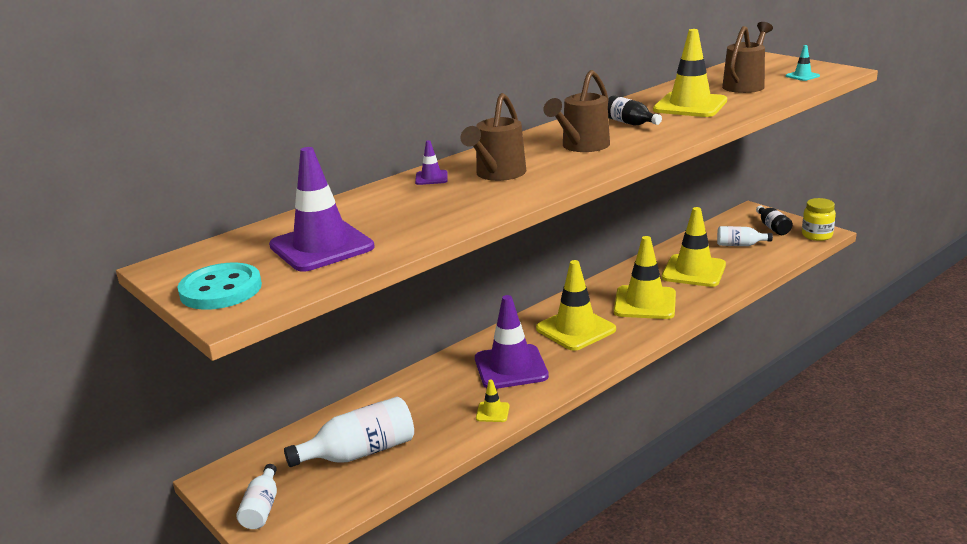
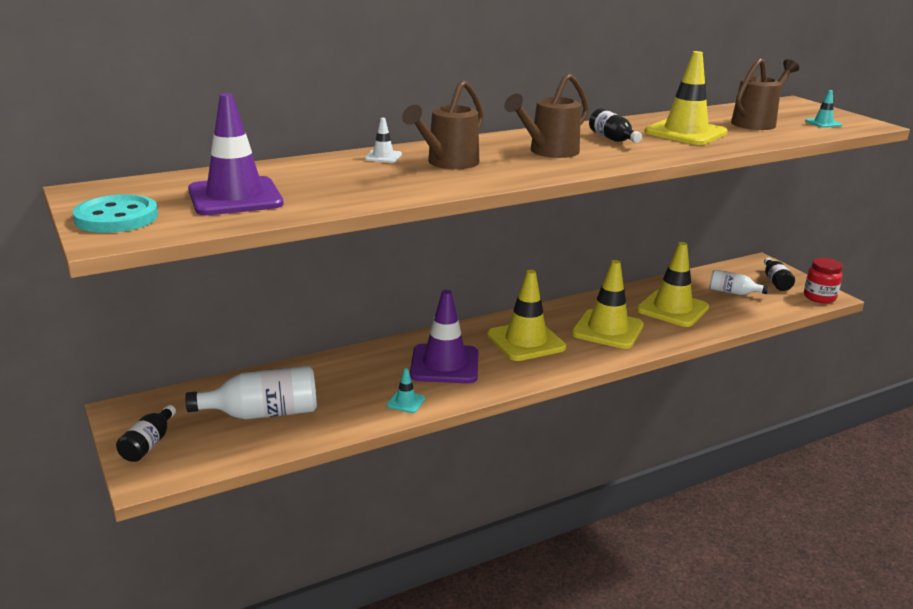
camera: 10 degrees right, 0 degrees up
(262, 508) = (148, 444): white bottle -> black bottle
(431, 178) = (383, 156): purple traffic cone -> white traffic cone
(492, 412) = (406, 402): yellow traffic cone -> turquoise traffic cone
(817, 235) = (819, 297): yellow jar -> red jar

